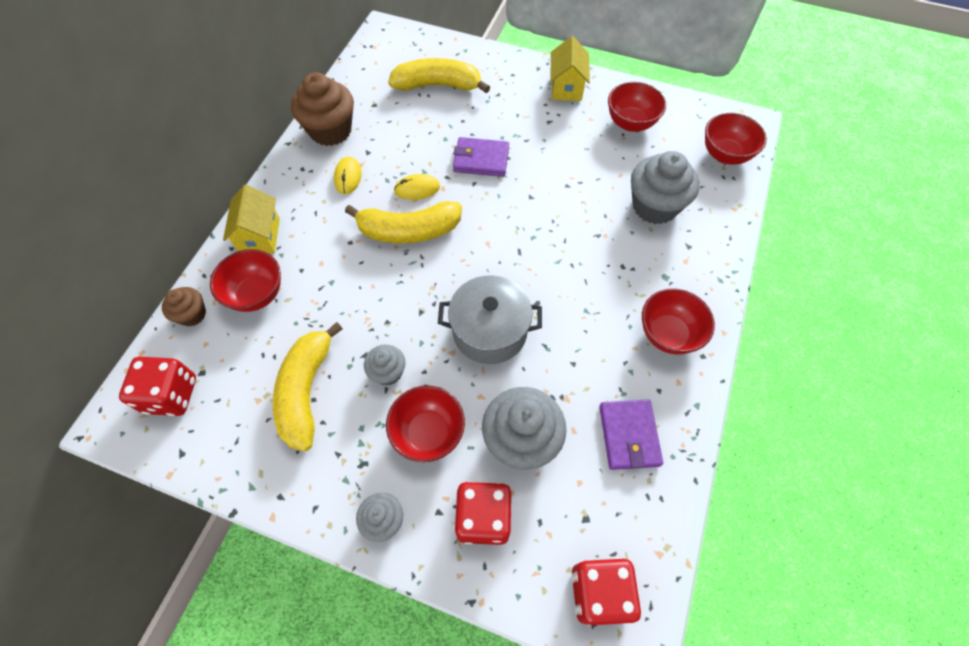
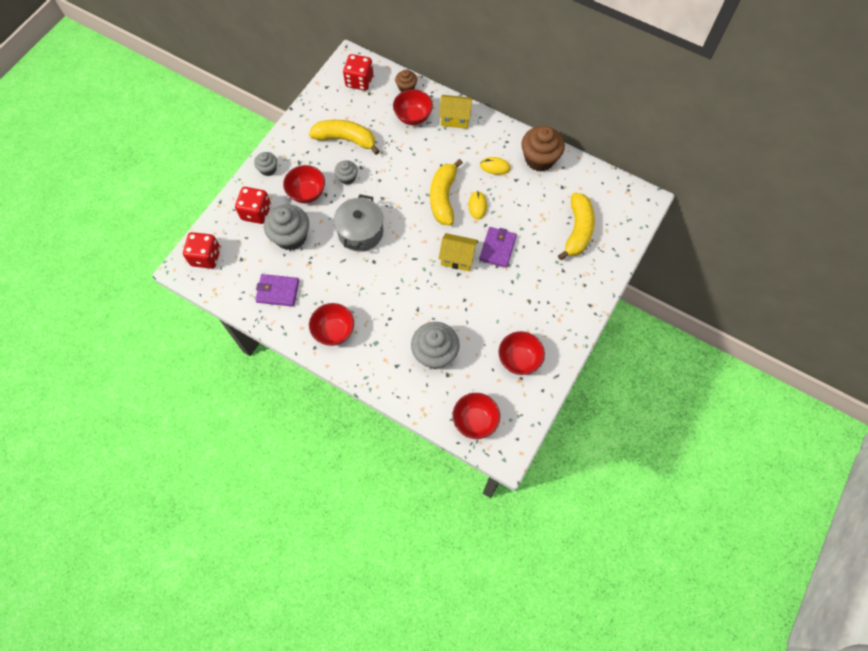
camera: 100 degrees right, 5 degrees up
(566, 87) = (565, 321): yellow house -> yellow house (457, 258)

